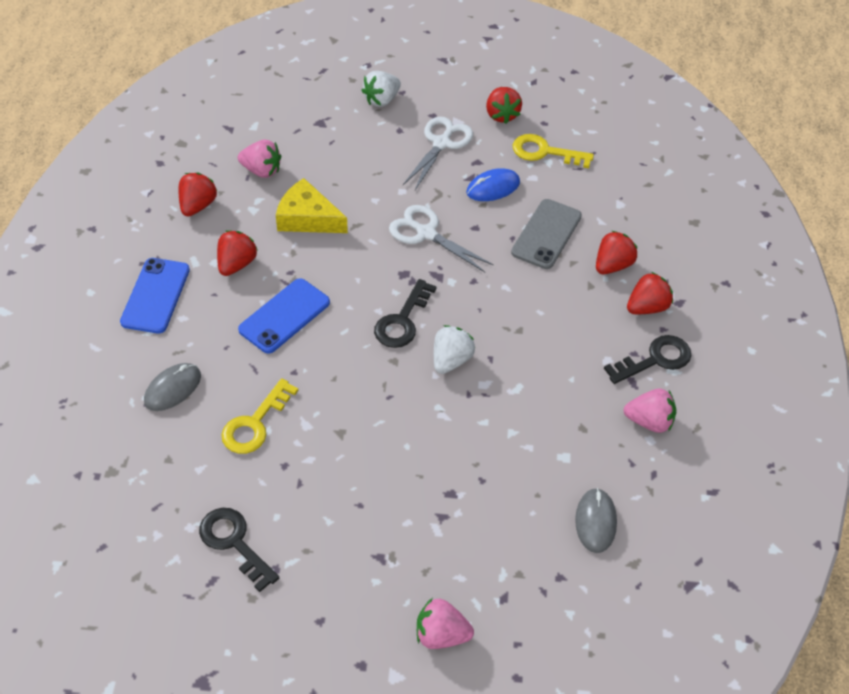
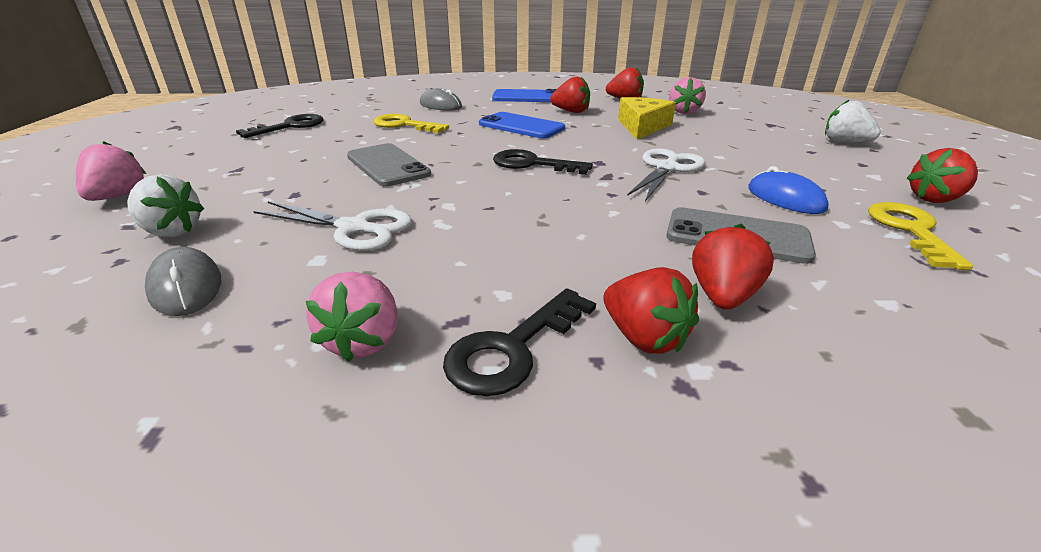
camera: 85 degrees right, 20 degrees down
(389, 430) = (387, 165): none -> grey phone
(441, 143) = (822, 169): white scissors -> white scissors (354, 228)
(451, 360) = (482, 187): white strawberry -> white strawberry (171, 231)
(595, 522) = (186, 286): grey mouse -> grey mouse turned 60 degrees clockwise
(612, 265) = (722, 296): red strawberry -> red strawberry turned 105 degrees counterclockwise
(655, 360) = (512, 348): black key -> black key turned 75 degrees clockwise

